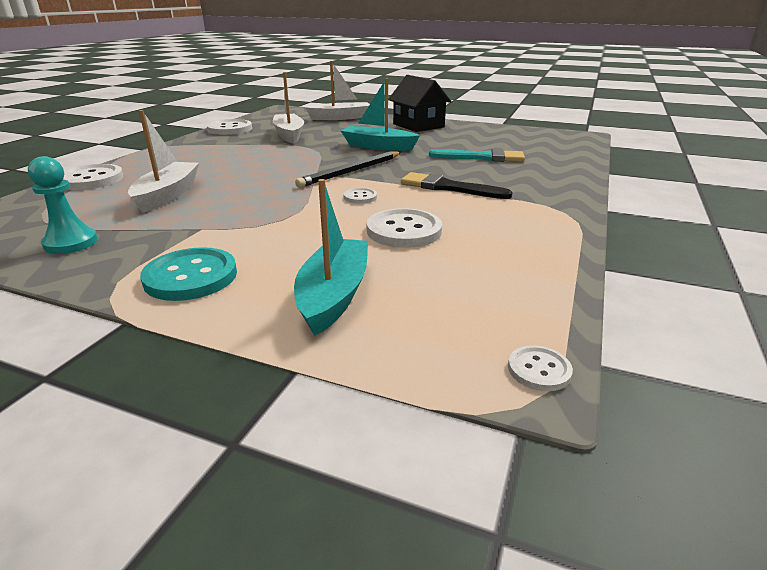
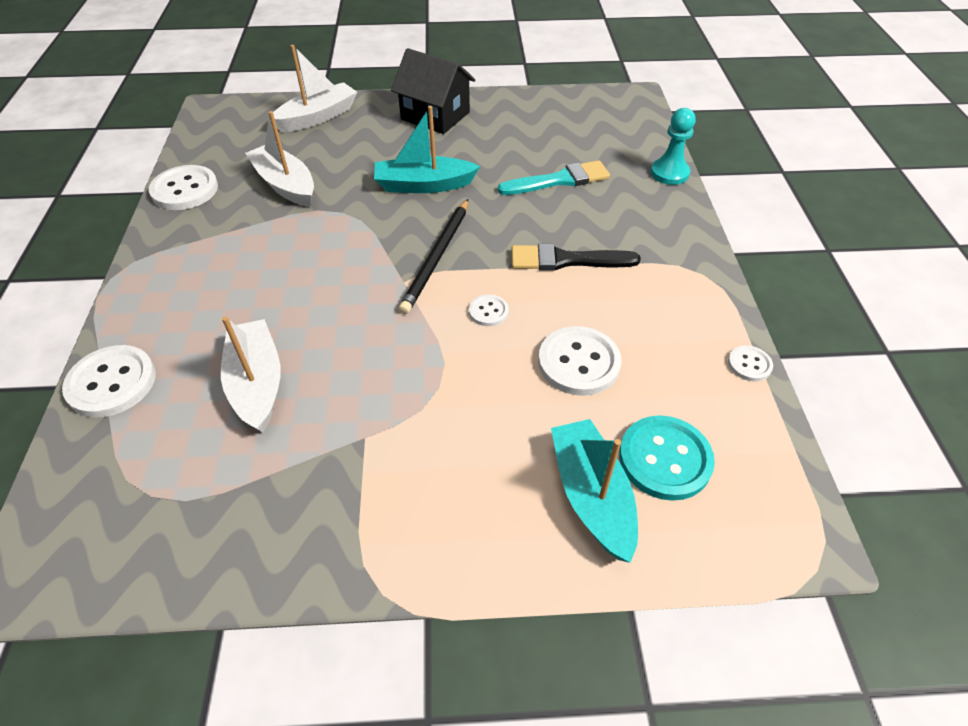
camera: 25 degrees left, 20 degrees up
(71, 243) = (237, 523): turquoise pawn -> turquoise pawn (669, 173)
(191, 277) = (433, 525): turquoise button -> turquoise button (664, 459)
(539, 370) = (807, 523): white button -> white button (749, 364)

